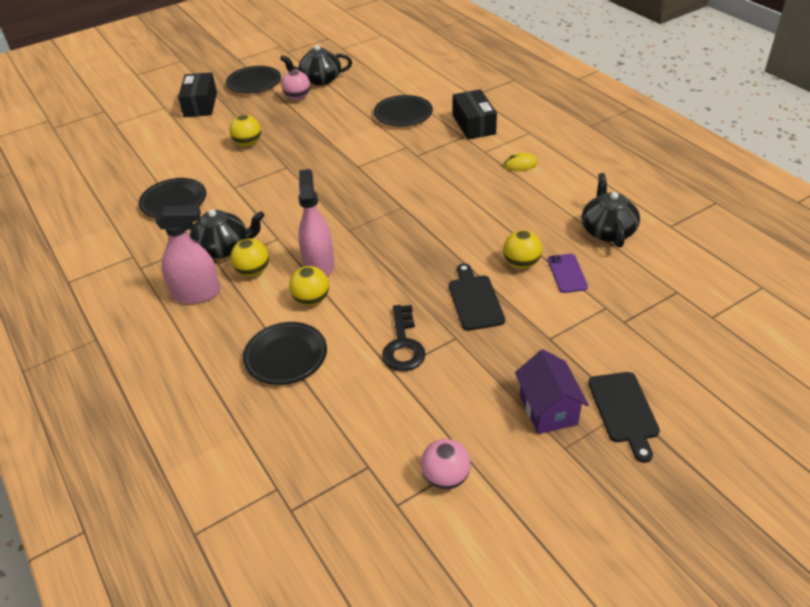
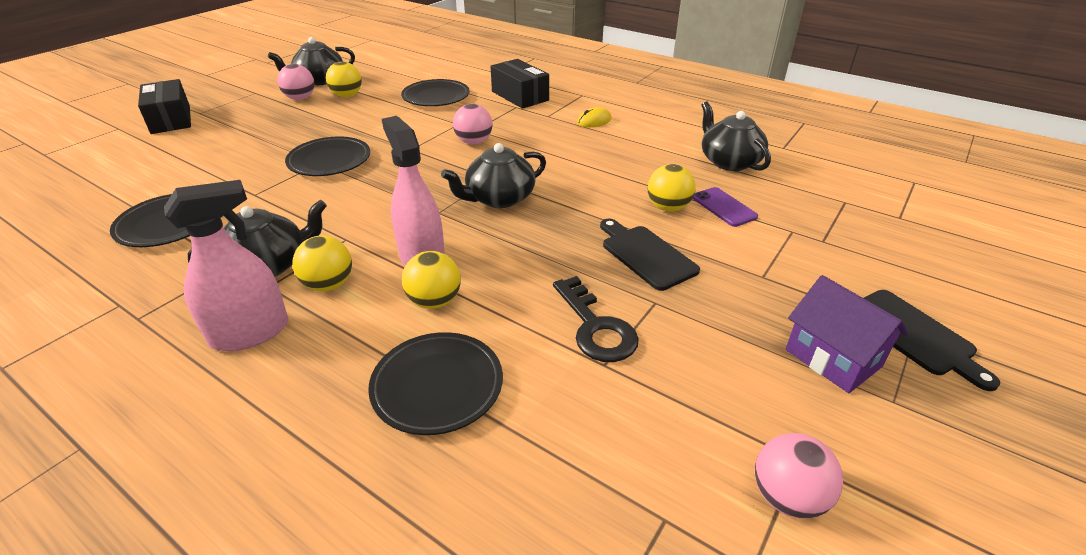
camera: 25 degrees left, 5 degrees down
(248, 144) = (255, 148): yellow ball -> yellow ball (347, 96)
(254, 83) = (237, 92): black plate -> black plate (329, 161)
(398, 227) = (499, 198): none -> black teapot
(408, 169) = (474, 142): none -> pink ball

